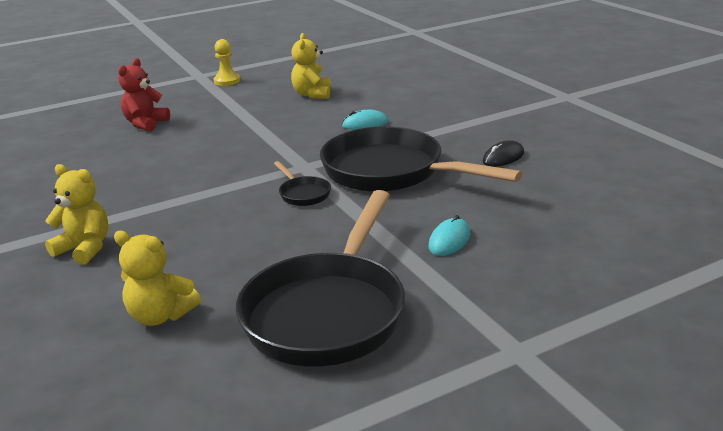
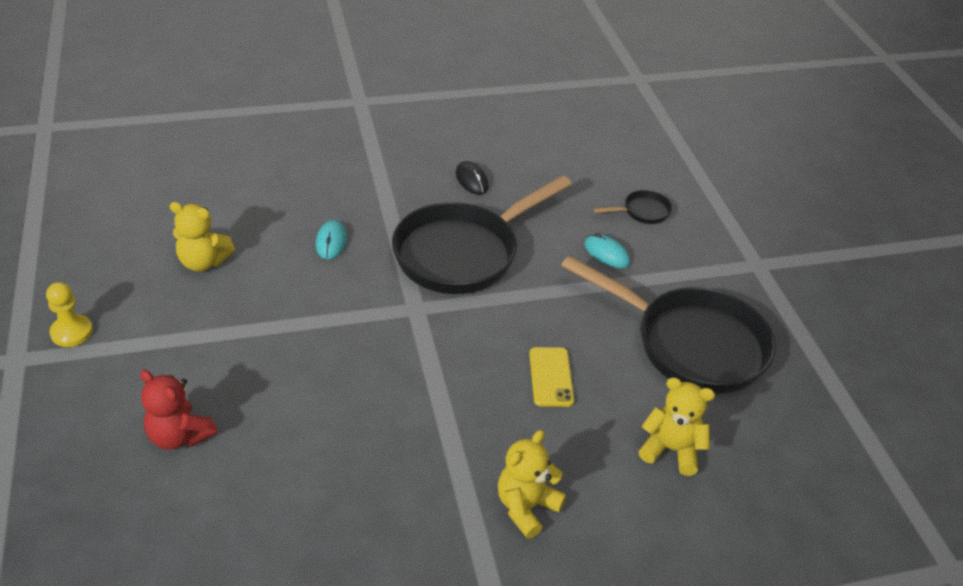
camera: 80 degrees left, 15 degrees up
(160, 316) = (671, 450): yellow teddy bear -> yellow teddy bear turned 105 degrees counterclockwise
(243, 237) = (551, 377): none -> yellow phone
(303, 194) = (479, 321): black pan -> black pan (642, 212)

